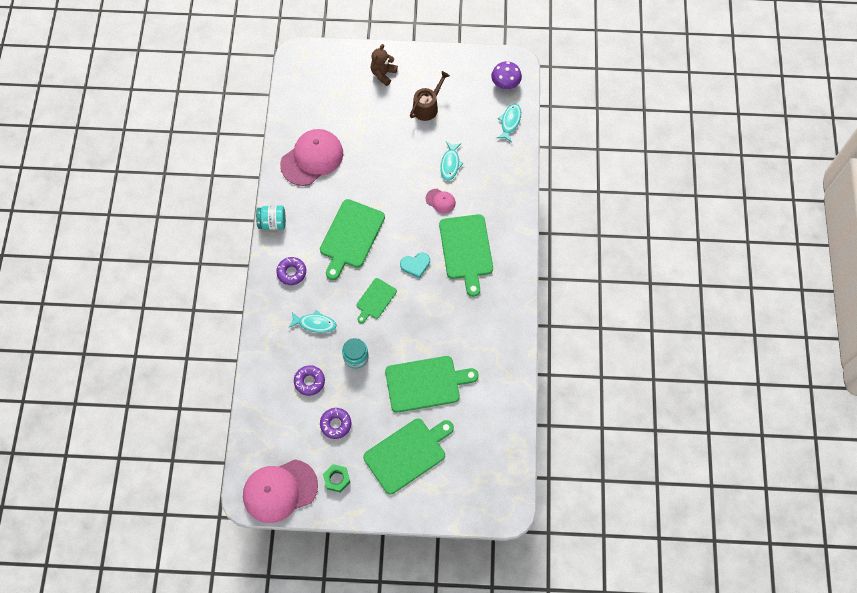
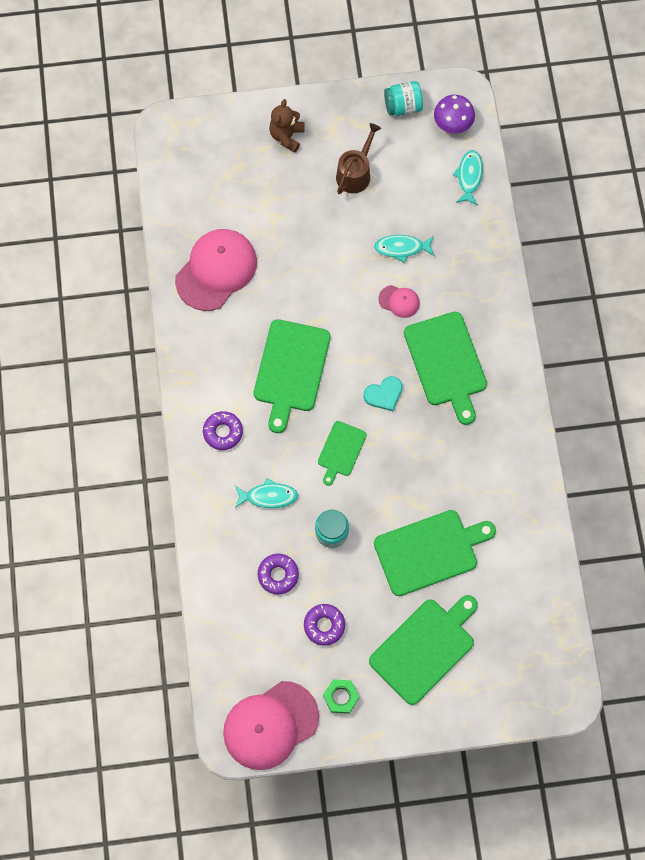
camera: 10 degrees left, 5 degrees up
(272, 223) = (183, 368): turquoise jar -> turquoise jar (403, 106)
(450, 164) = (402, 248): turquoise fish -> turquoise fish turned 90 degrees clockwise

